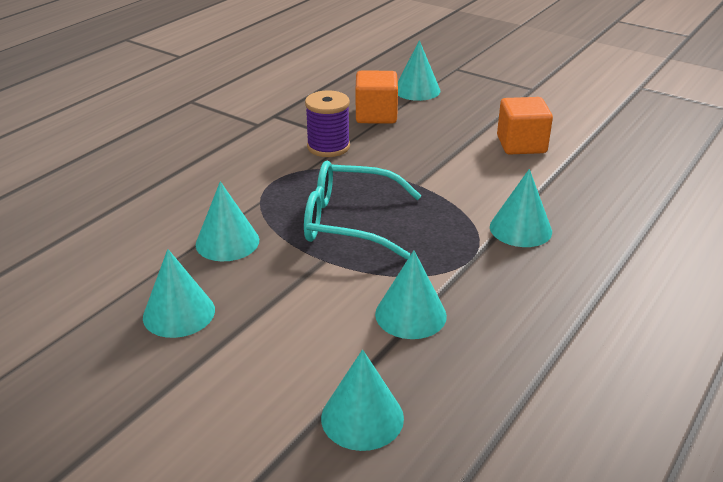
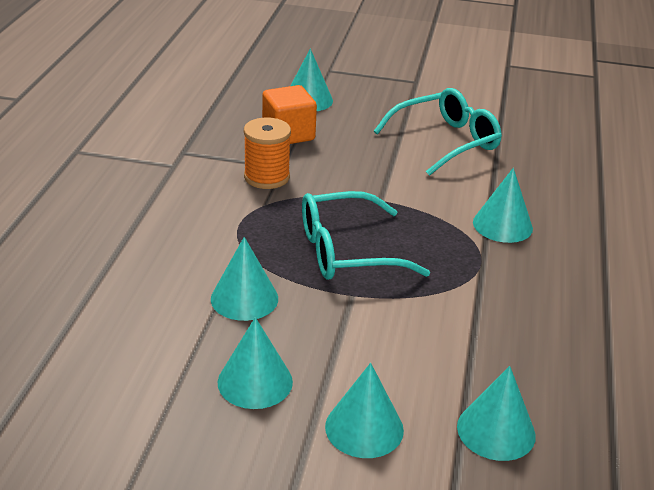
camera: 25 degrees left, 0 degrees up
(328, 147) = (267, 177): purple spool -> orange spool
(410, 314) = (468, 328): turquoise cone -> turquoise cone (364, 428)
(521, 144) = (446, 141): orange cube -> turquoise glasses

